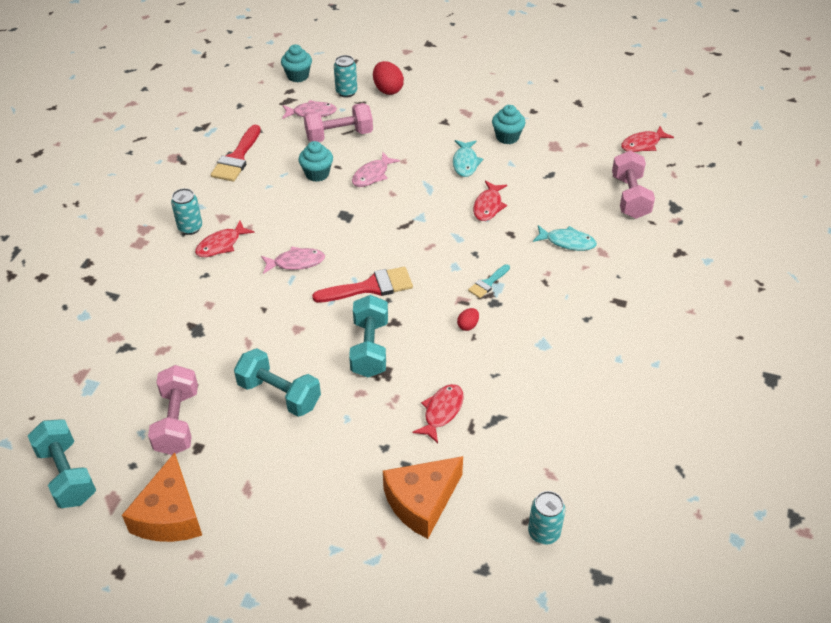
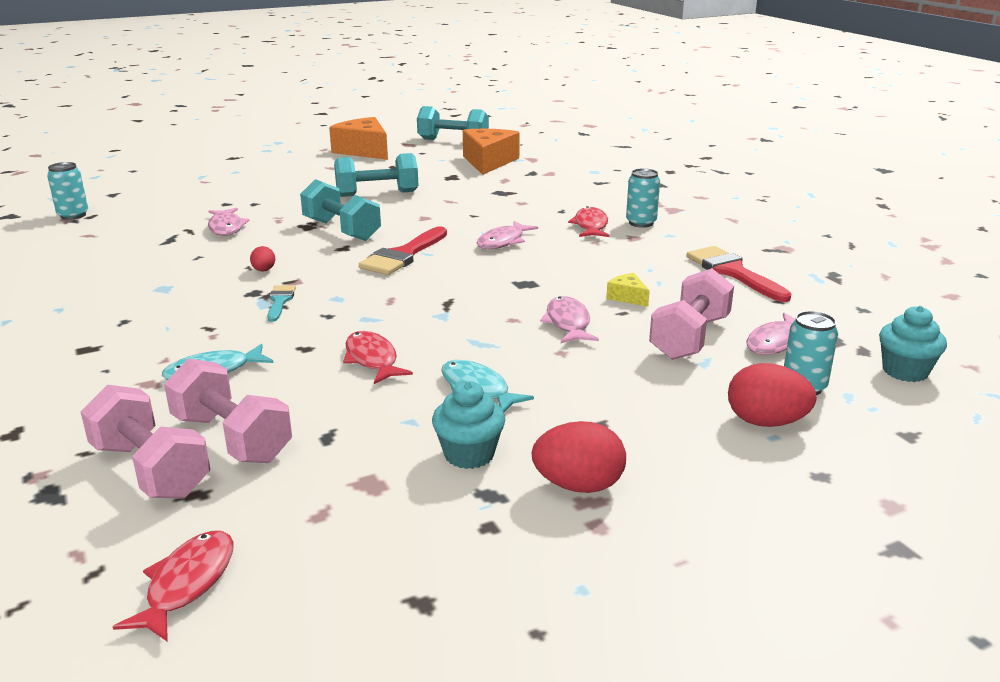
camera: 135 degrees right, 20 degrees down
(177, 422) = (427, 167): pink dumbbell -> pink dumbbell (231, 438)
(317, 174) = (627, 297): turquoise cupcake -> yellow cheese
(421, 502) = (192, 197): orange cheese -> orange cheese (488, 162)
(441, 412) = (226, 227): red fish -> pink fish
(487, 106) = (578, 486): none -> red egg

